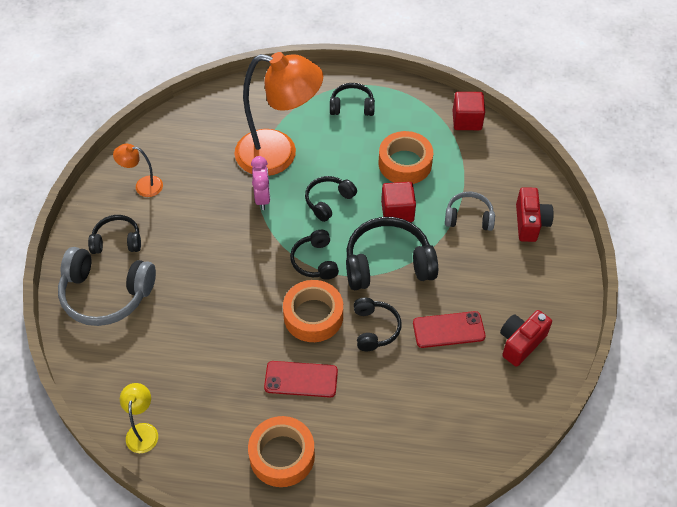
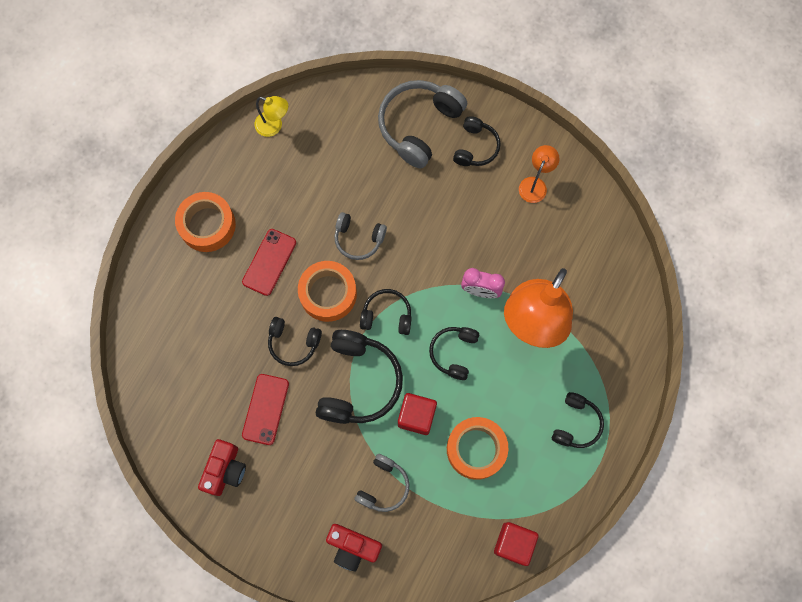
camera: 110 degrees right, 20 degrees up
(247, 308) = (358, 239): none -> grey headphones
(328, 201) = (454, 353): black headphones -> black headphones turned 135 degrees counterclockwise
(521, 343) = (225, 470): red camera -> red camera turned 45 degrees clockwise

